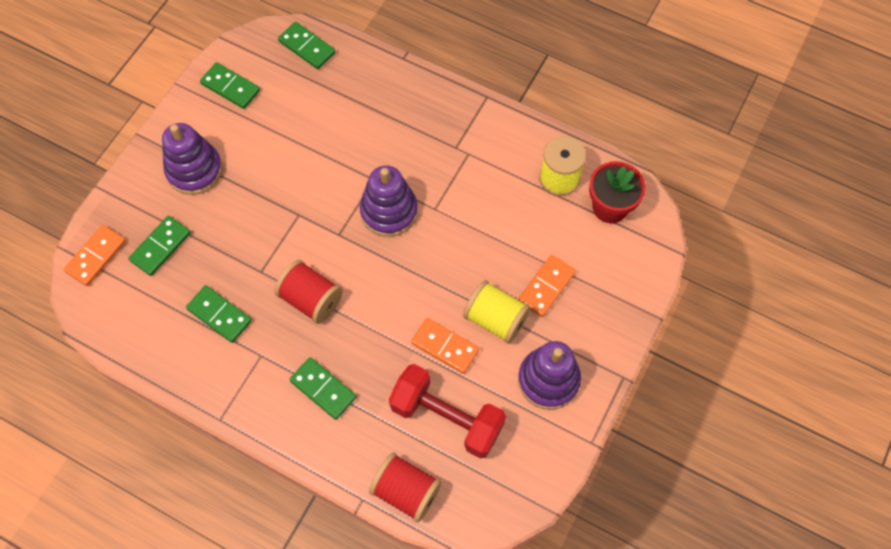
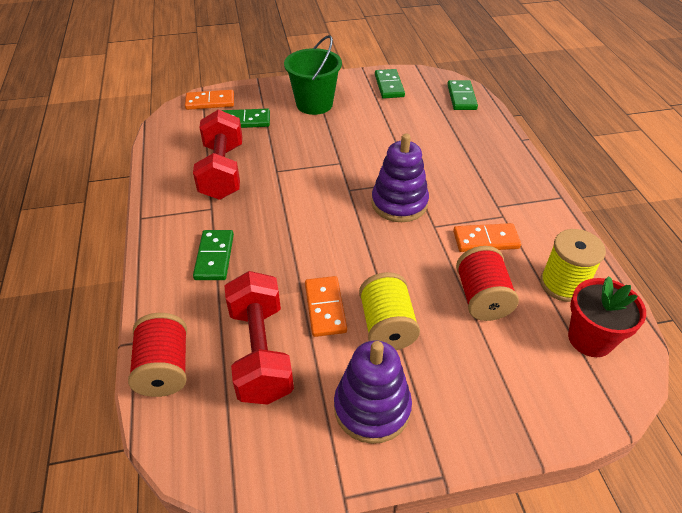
camera: 50 degrees right, 20 degrees down
(194, 170) = (314, 104): purple stacking toy -> green bucket
(219, 315) = (222, 171): green domino -> red dumbbell
(311, 299) = (282, 206): red spool -> red spool (482, 298)
(546, 287) = (458, 342): orange domino -> orange domino (485, 240)

